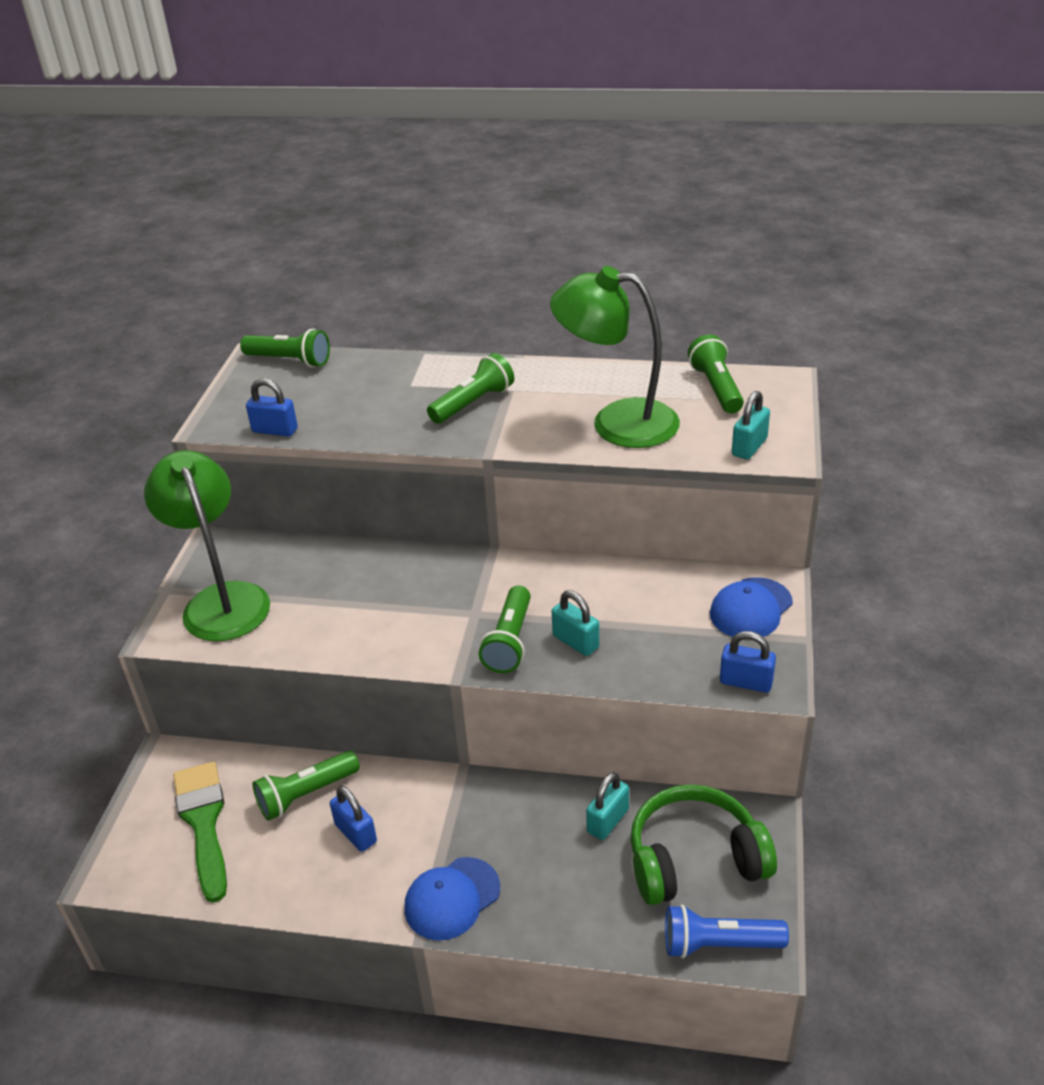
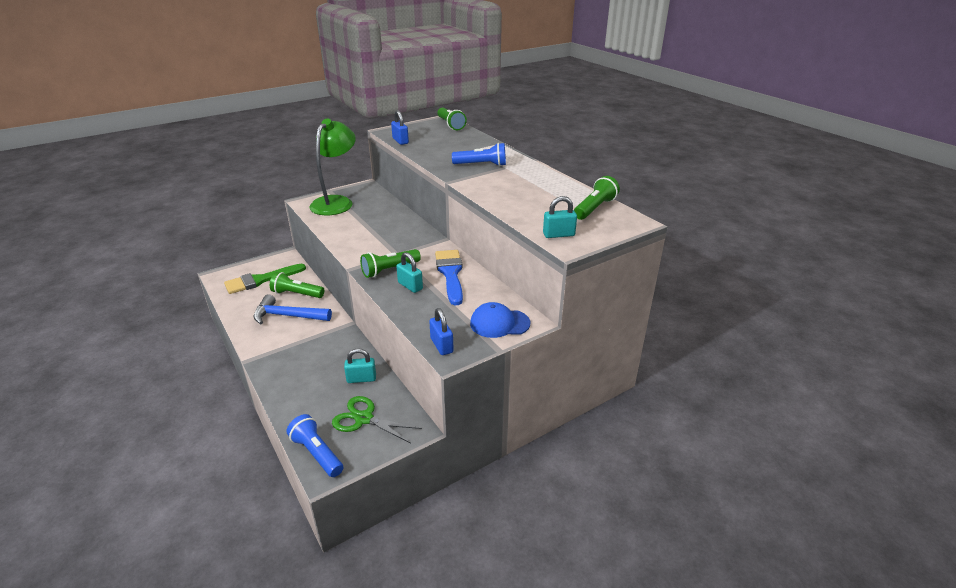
camera: 45 degrees right, 5 degrees down
(203, 822) = (261, 280): green brush -> green brush turned 150 degrees counterclockwise
(356, 833) = (288, 316): blue padlock -> blue hammer
(452, 898) = (275, 358): blue cap -> none
(473, 403) = (481, 165): green flashlight -> blue flashlight
(575, 642) = (410, 286): turquoise padlock -> turquoise padlock turned 45 degrees counterclockwise
(589, 590) = (450, 274): none -> blue brush
(617, 422) = (522, 197): green lamp -> none
(695, 859) = (364, 418): green headphones -> green scissors

